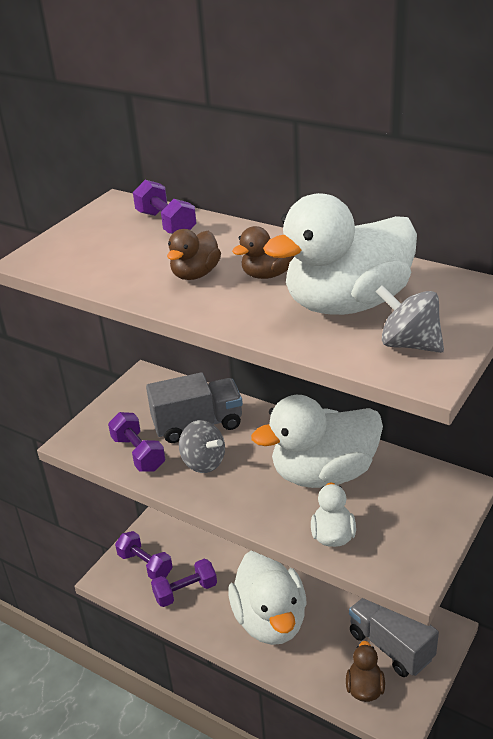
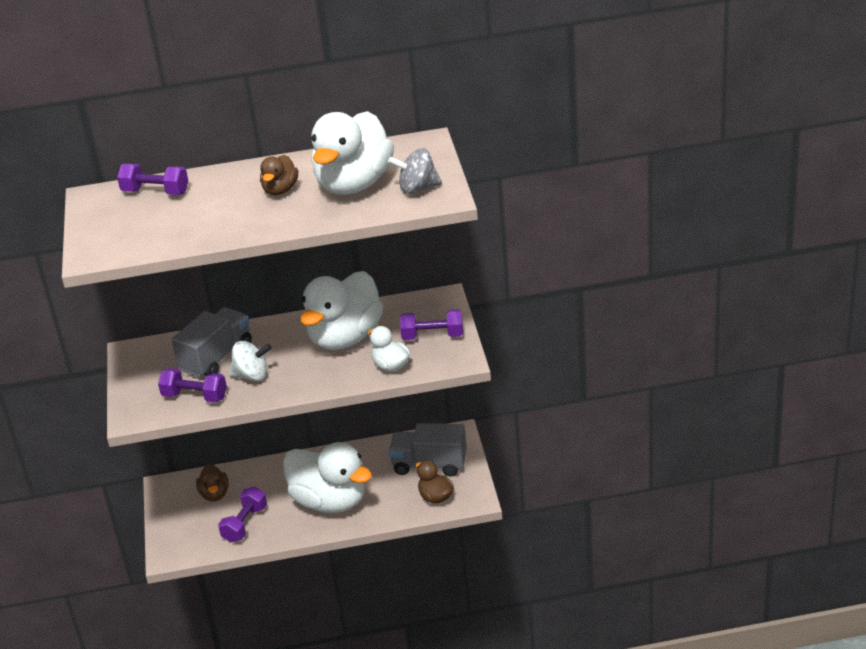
camera: 40 degrees left, 0 degrees up
(145, 564) = (190, 528): purple dumbbell -> purple dumbbell (432, 336)
(195, 274) = (230, 212): brown duck -> brown duck (215, 494)
(203, 462) = (252, 375): grey spinning top -> white spinning top

